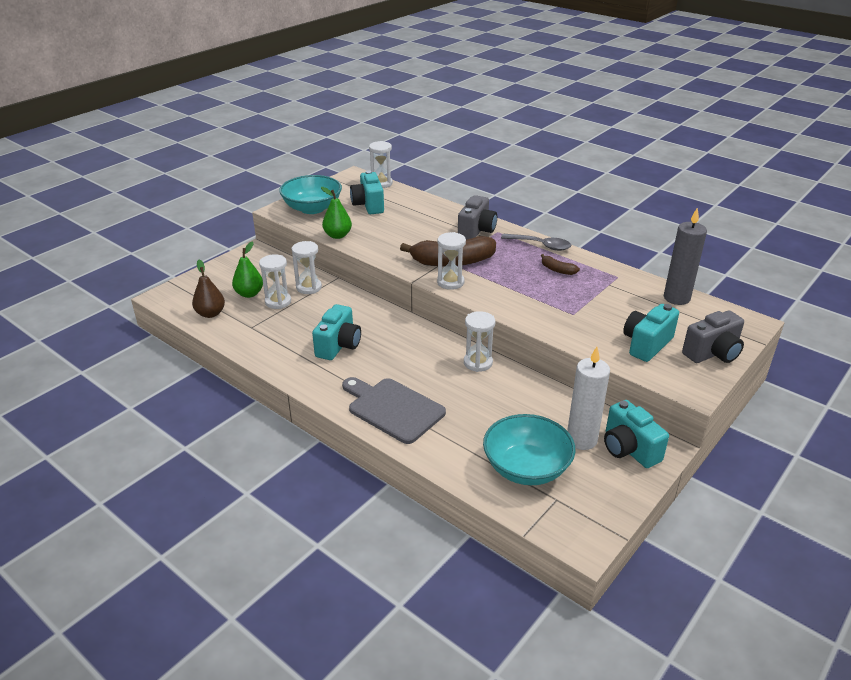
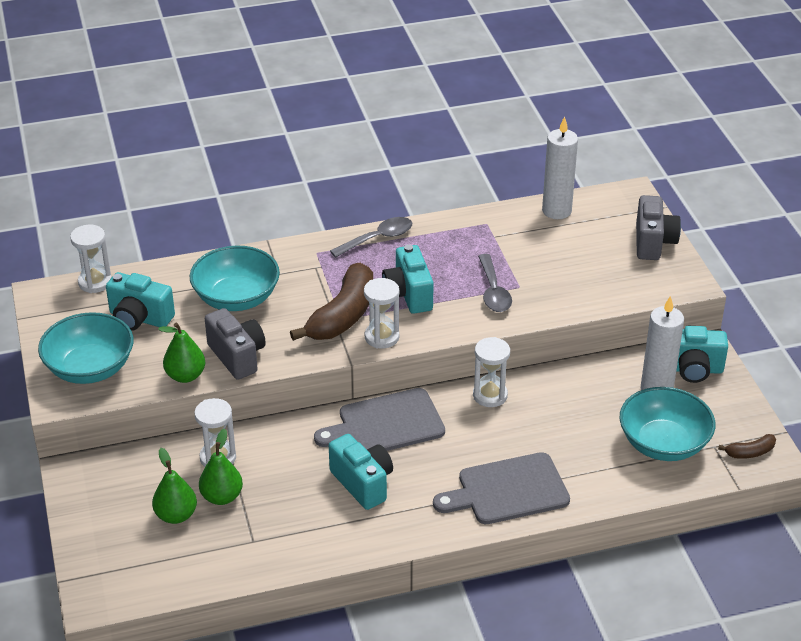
camera: 55 degrees left, 5 degrees up
(210, 314) = (186, 567): brown pear -> none
(278, 302) = (222, 497): white hourglass -> green pear
(401, 333) = (386, 424): none -> grey cutting board
(422, 224) = (236, 298): none -> turquoise bowl
(476, 231) = (298, 266): grey camera -> grey camera (237, 356)
(553, 306) = (493, 291): none -> grey spoon
(557, 270) = (435, 254): brown banana -> brown banana (750, 452)
(646, 344) = (606, 271): turquoise camera -> turquoise camera (408, 294)
(676, 298) = (556, 211): grey candle -> white candle

